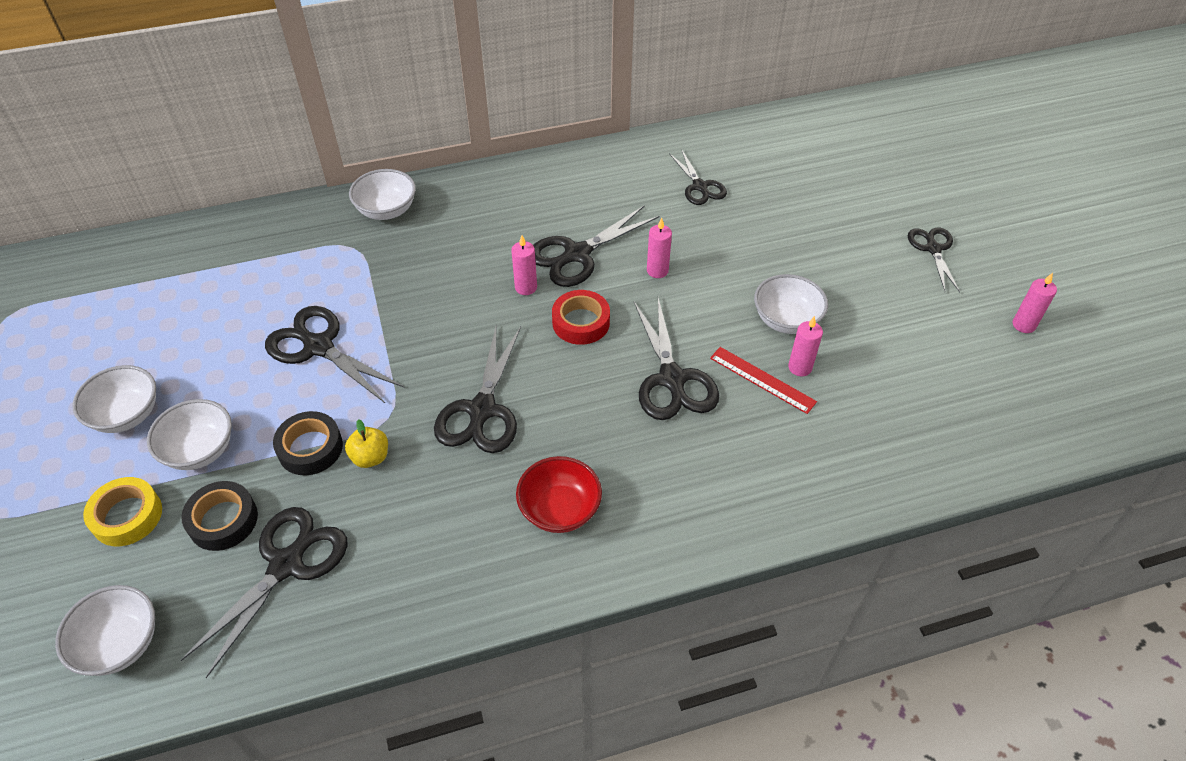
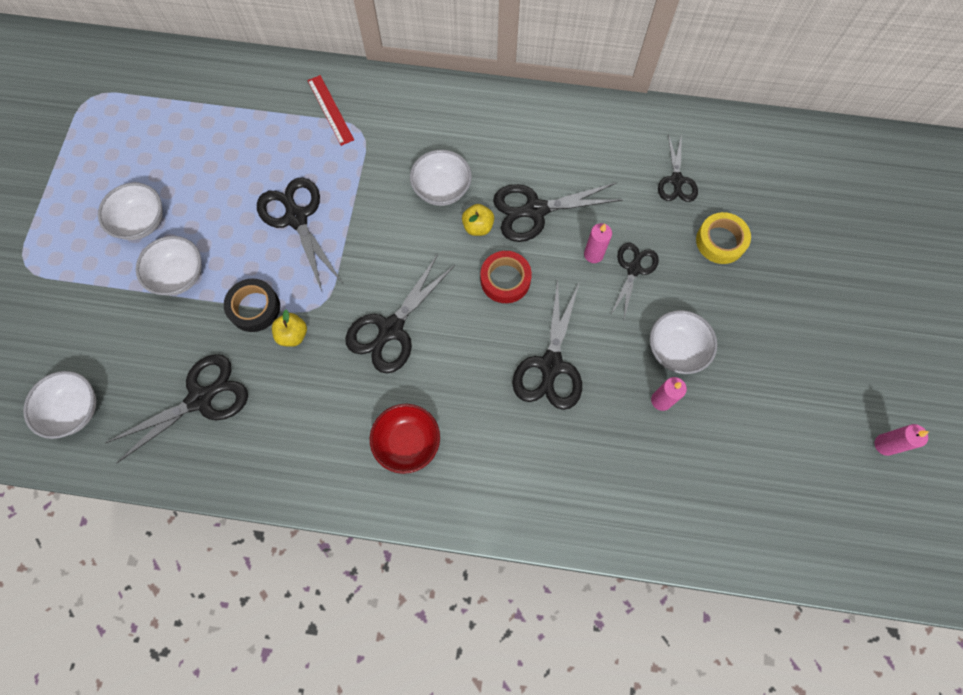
camera: 25 degrees right, 20 degrees up
(127, 516) = (112, 310): yellow tape -> yellow tape (720, 241)
(223, 520) = (173, 342): black tape -> none
(386, 210) = (403, 103): white bowl -> white bowl (442, 189)
(526, 287) = (478, 227): pink candle -> yellow apple
(762, 380) = (623, 398): red ruler -> red ruler (330, 110)
(933, 248) = (851, 331): black scissors -> black scissors (633, 268)

